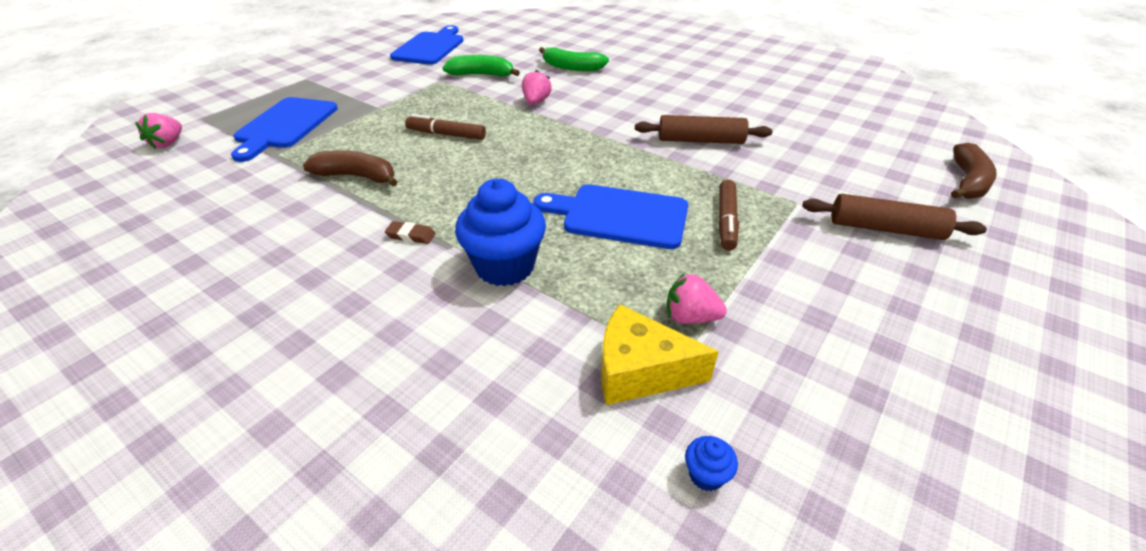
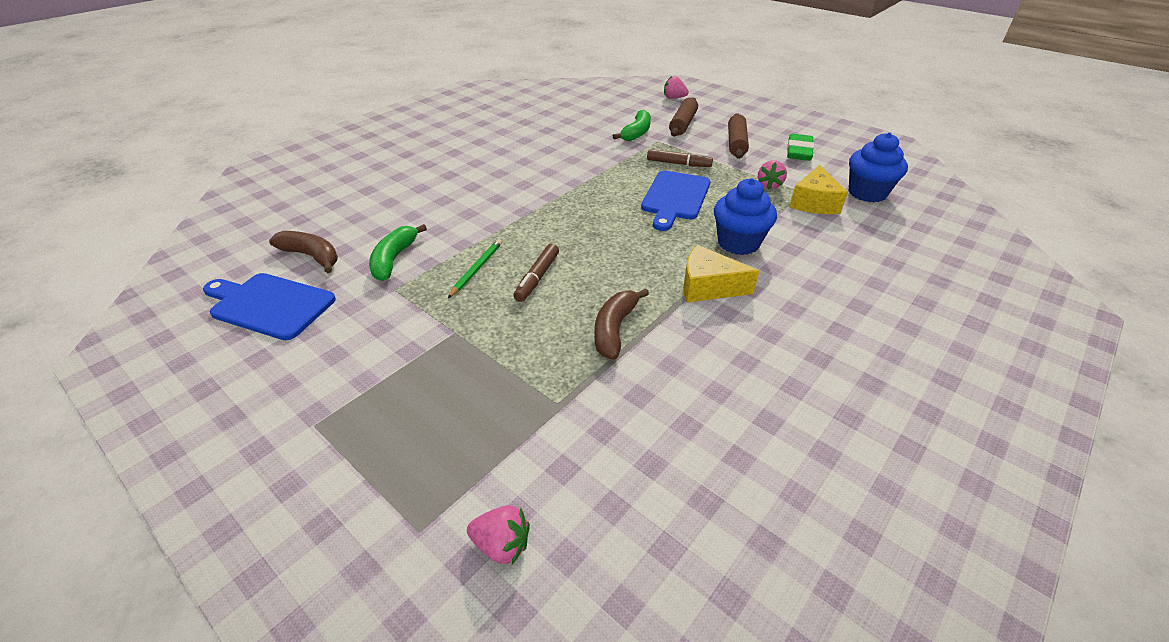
camera: 85 degrees left, 0 degrees up
(285, 125) = (478, 413): blue cutting board -> none
(411, 235) = (708, 287): brown eraser -> yellow cheese
(463, 107) = (476, 269): none -> green pencil
(536, 102) = (481, 226): pink strawberry -> pink strawberry (674, 98)
(571, 67) = (406, 203): green banana -> green banana (636, 133)
(700, 140) = (575, 159): brown rolling pin -> brown rolling pin (736, 143)
(706, 475) = (867, 193): blue cupcake -> blue cupcake, size x2.41
(866, 382) = (799, 151): none -> green eraser
(967, 182) = (636, 96): brown banana -> brown banana (312, 256)

